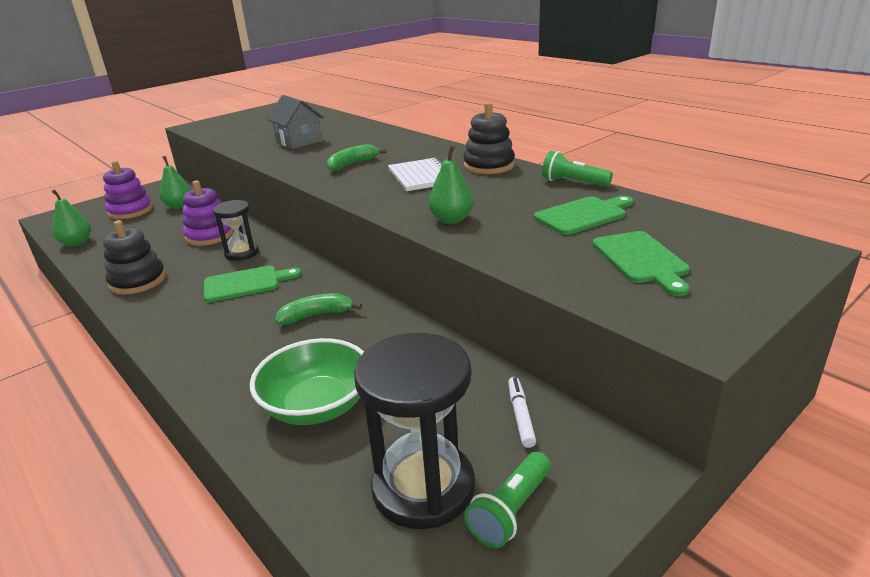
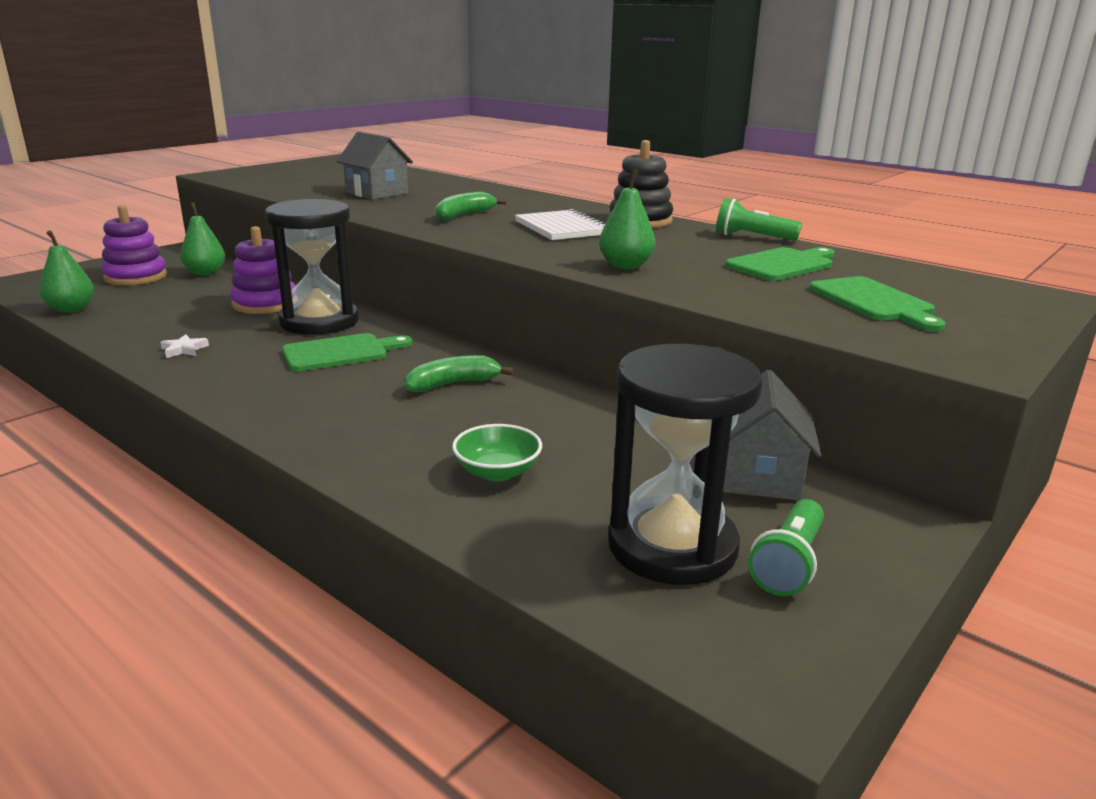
camera: 10 degrees left, 5 degrees down
(138, 281) = (184, 350): black stacking toy -> white star
(242, 253) = (319, 322): black hourglass -> black hourglass, size x1.70
(317, 405) = (497, 472): green bowl -> green bowl, size x0.59
(520, 416) = (758, 476): white marker -> grey house

